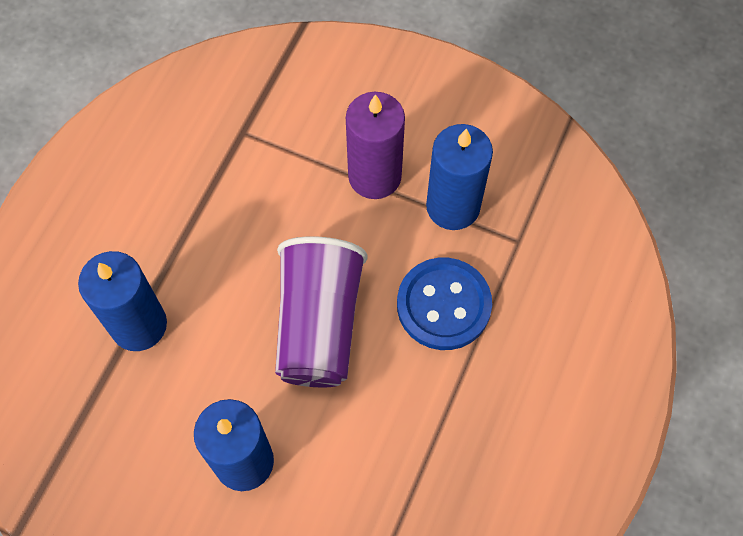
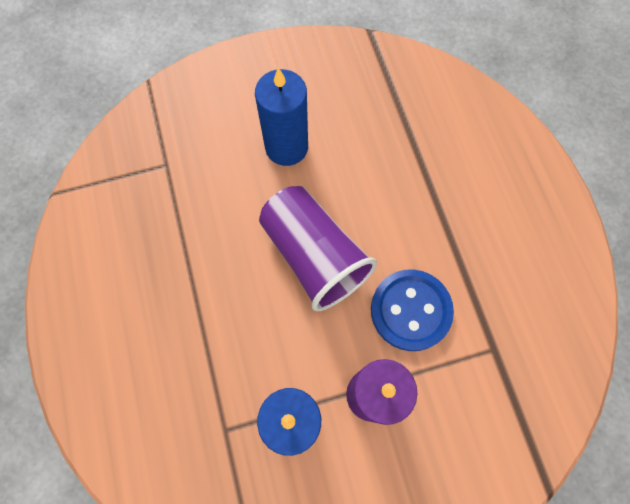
camera: 140 degrees right, 5 degrees up
(139, 325) = (420, 170): blue candle -> none
(443, 305) = (243, 335): blue button -> blue button (410, 310)

